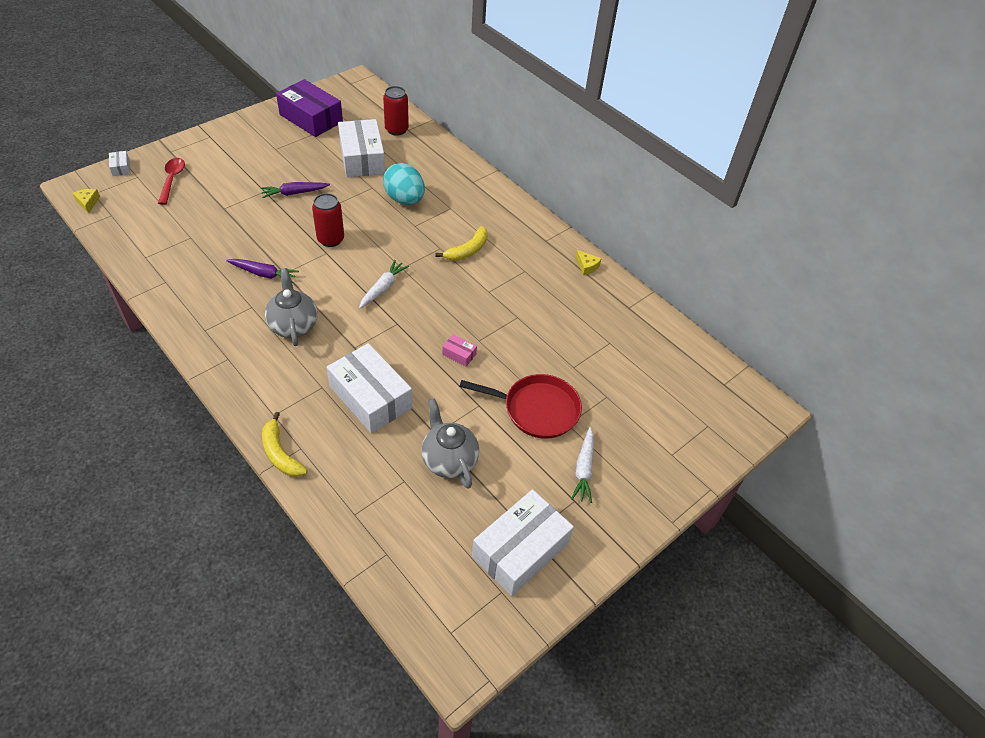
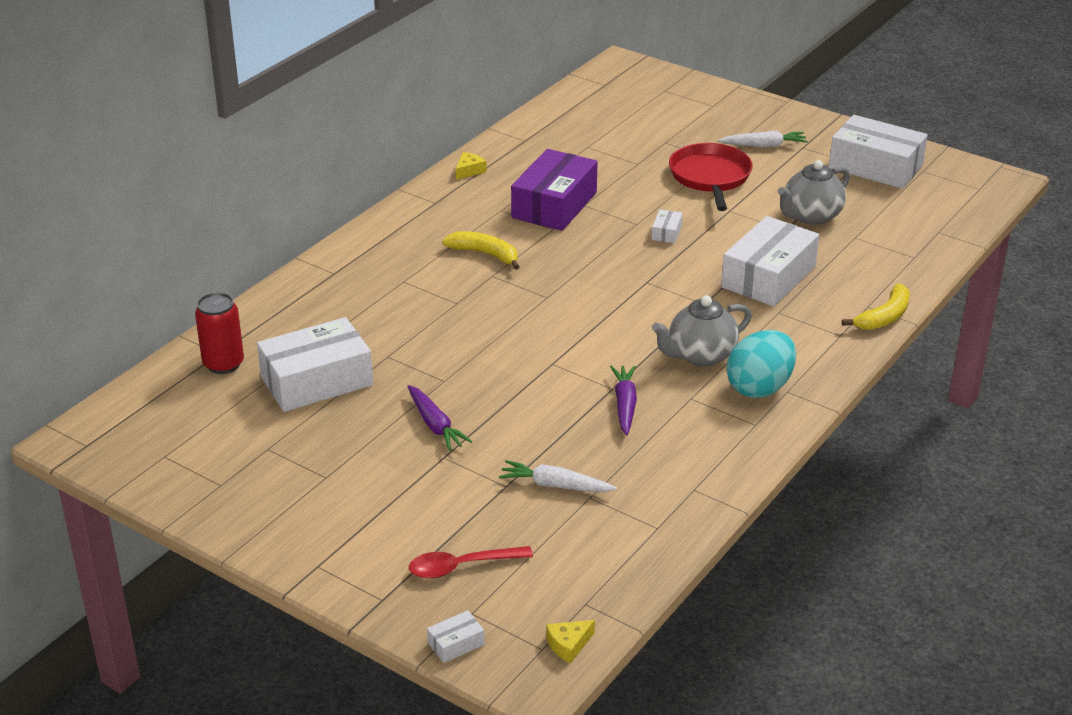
camera: 100 degrees left, 15 degrees down
(311, 118) = (219, 462): purple box -> purple box (554, 205)
(330, 239) = (523, 366): red can -> none
(383, 288) = (593, 303): white carrot -> white carrot (555, 485)
(404, 200) = (403, 321): turquoise egg -> turquoise egg (759, 388)
(459, 354) = (666, 233): pink box -> white box

